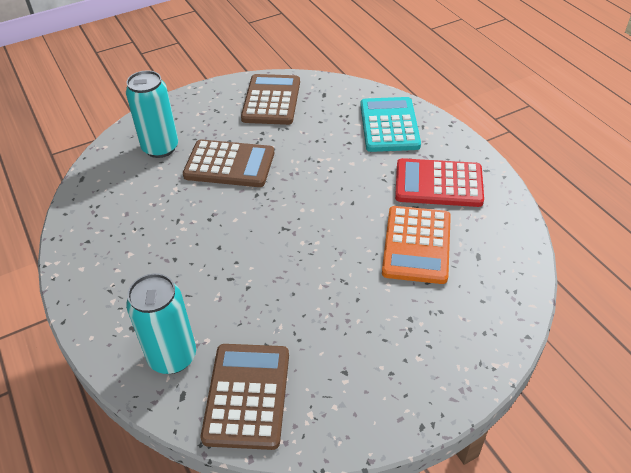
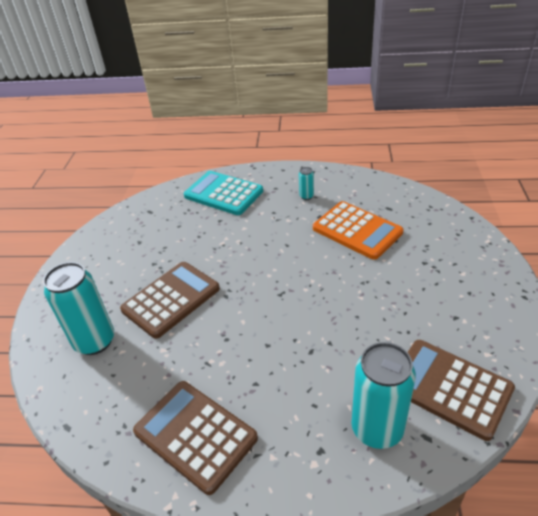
camera: 55 degrees left, 5 degrees down
(271, 100) = (120, 242): brown calculator -> brown calculator (195, 435)
(438, 184) = (306, 196): red calculator -> turquoise can

